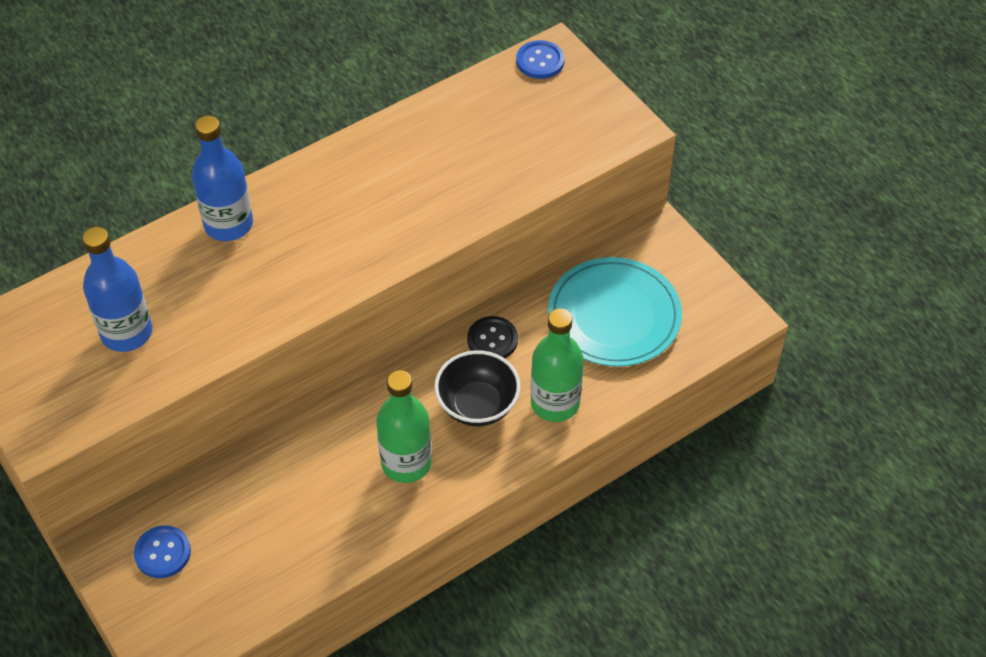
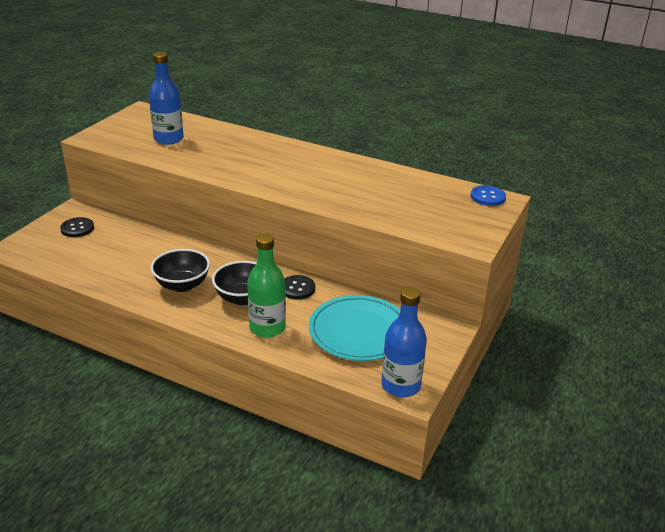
camera: 60 degrees right, 20 degrees down
(162, 553) = (77, 228): blue button -> black button
(228, 224) = (261, 143): blue bottle -> blue bottle (400, 385)
(406, 463) = (182, 285): green bottle -> black bowl

